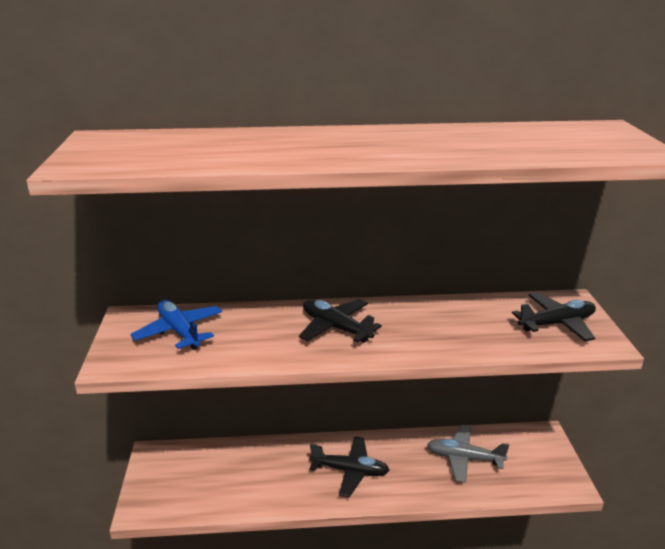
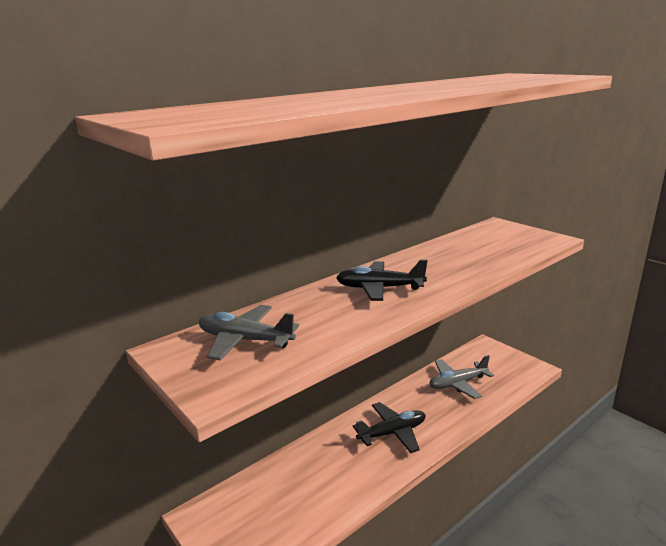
camera: 35 degrees left, 5 degrees down
(179, 332) = (245, 340): blue plane -> grey plane
(556, 324) = (512, 238): black plane -> none

